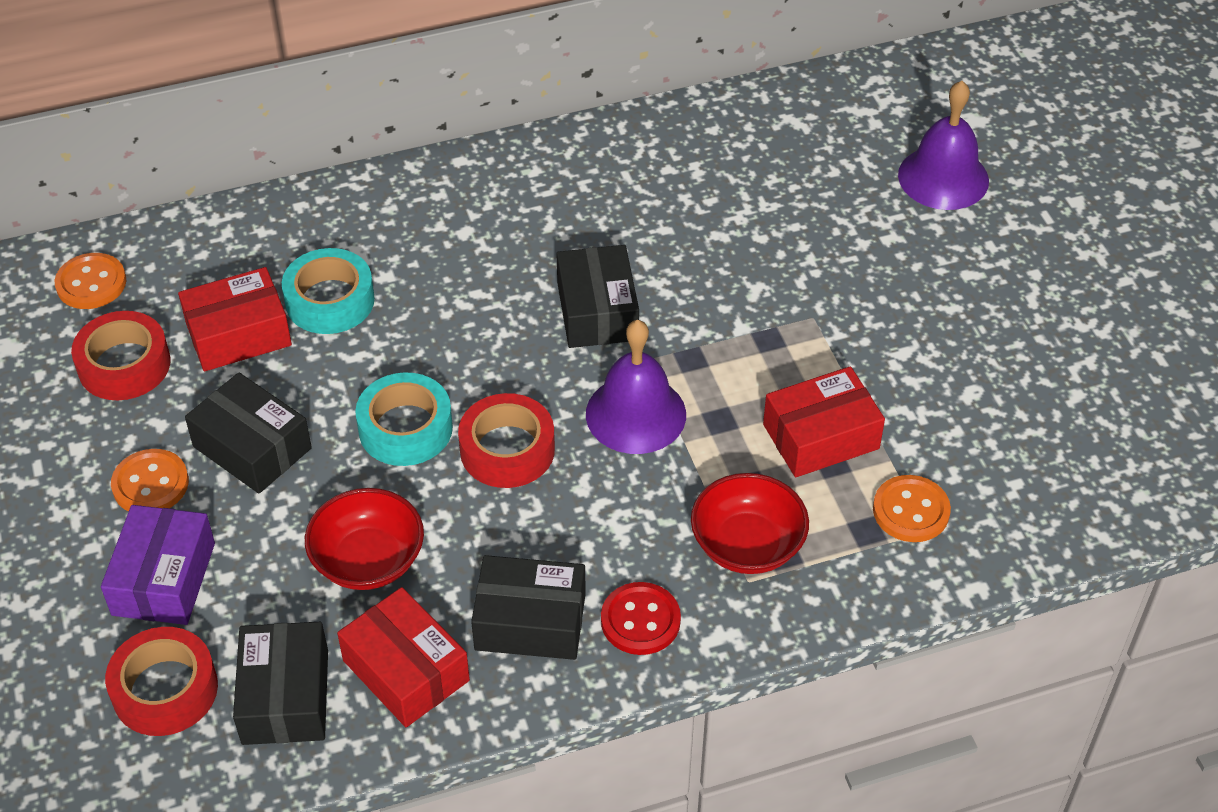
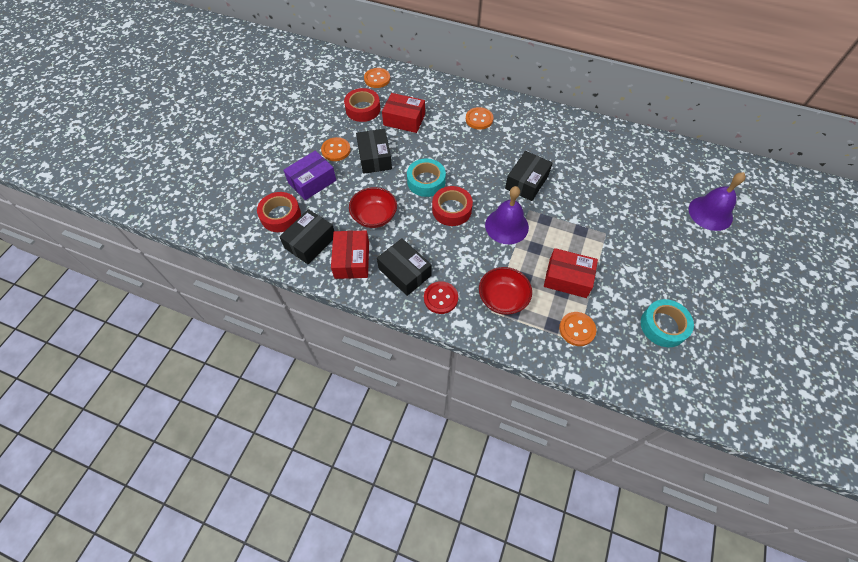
camera: 40 degrees right, 10 degrees up
(330, 300) = (441, 125): turquoise tape -> turquoise tape (663, 326)
(394, 244) = (479, 119): none -> orange button

